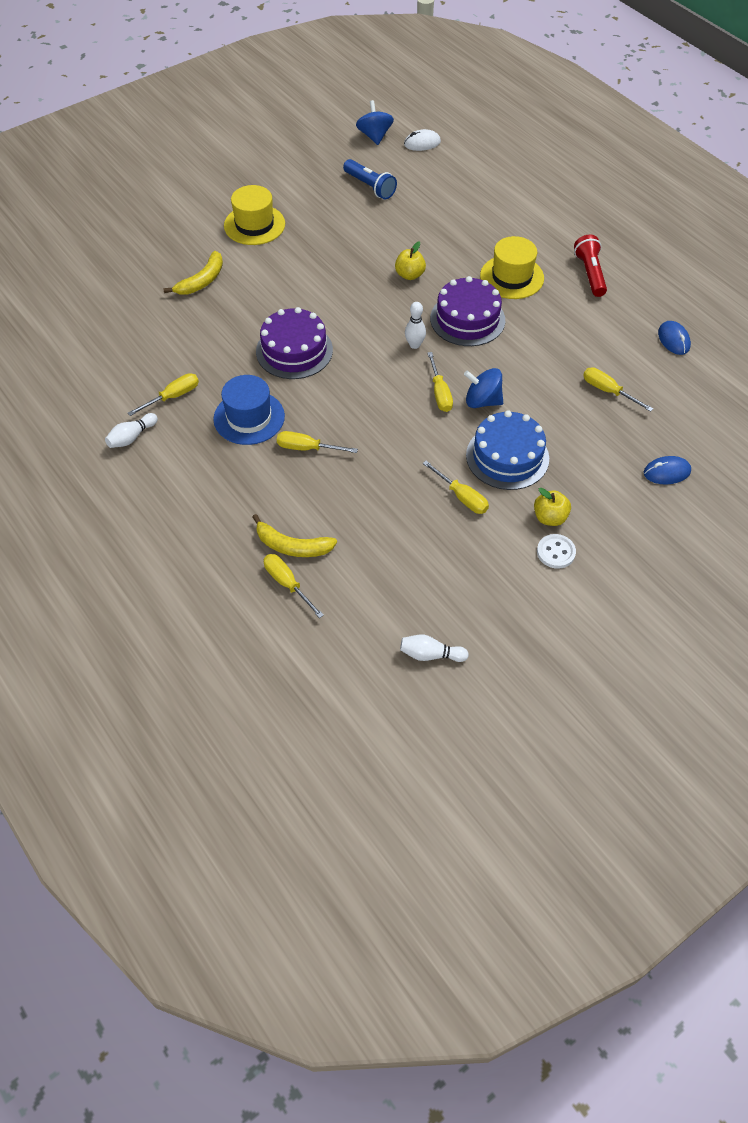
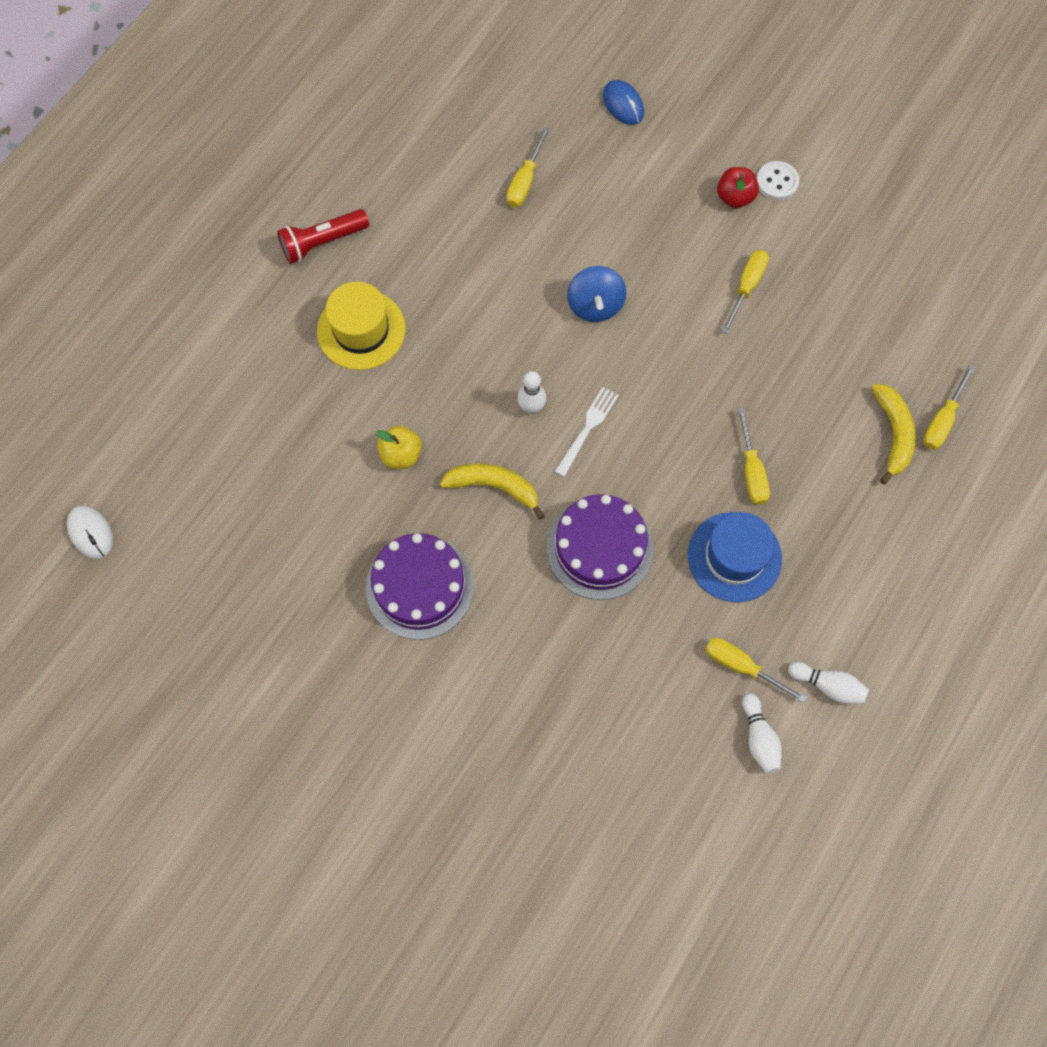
camera: 110 degrees left, 15 degrees up
(202, 281) = (513, 729): yellow banana -> yellow banana (493, 486)
(254, 225) = (366, 707): yellow hat -> none
(370, 187) = (222, 572): blue flashlight -> none
(374, 136) = (90, 610): blue spinning top -> none
(384, 369) = (587, 428): none -> white fork
(430, 655) = (953, 259): white bowling pin -> white bowling pin (759, 738)
(440, 393) = (601, 354): yellow screwdriver -> none
(467, 319) = (461, 360): purple cake -> purple cake (419, 587)
(507, 457) = (669, 258): blue cake -> none
(550, 517) = (735, 197): yellow apple -> red apple
(673, 340) = (412, 132): blue mouse -> none

